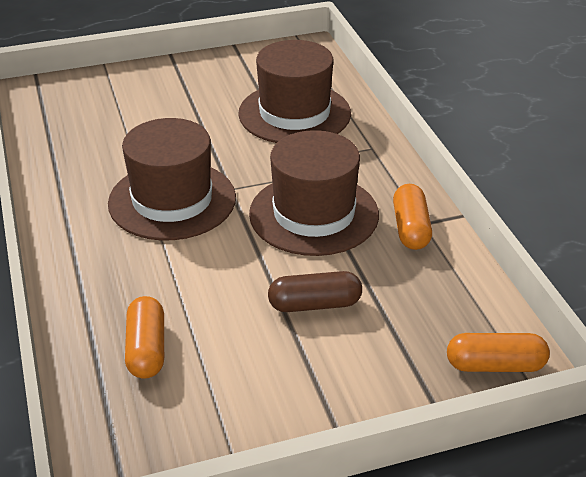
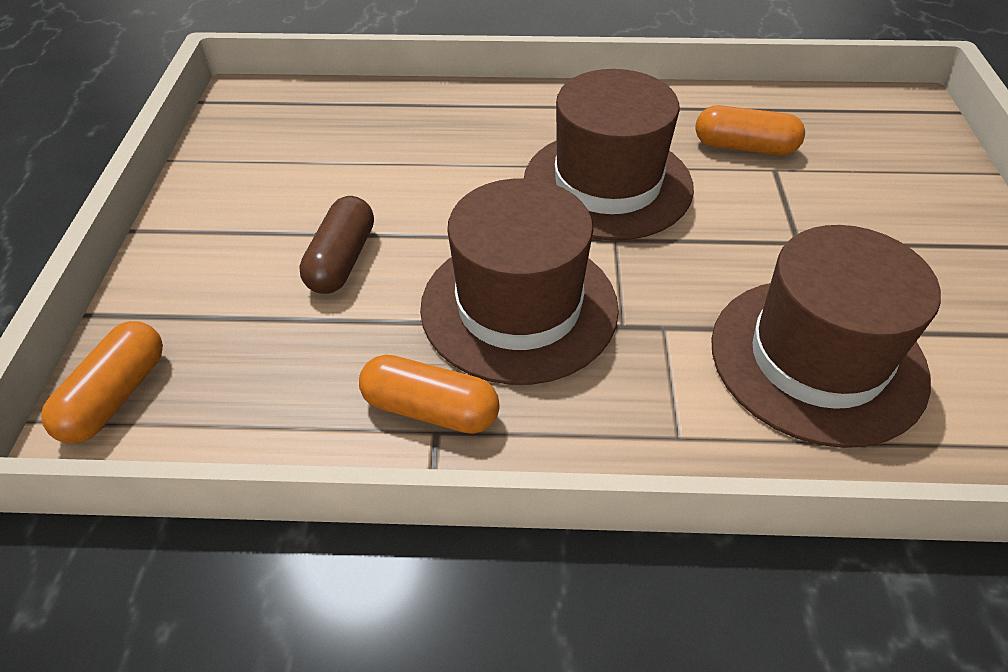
camera: 110 degrees right, 10 degrees up
(147, 349) = (363, 132): orange capsule -> orange capsule (744, 147)

